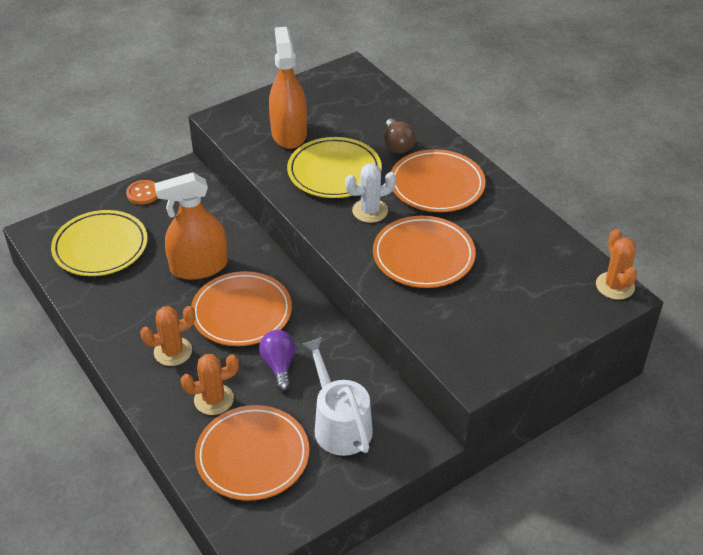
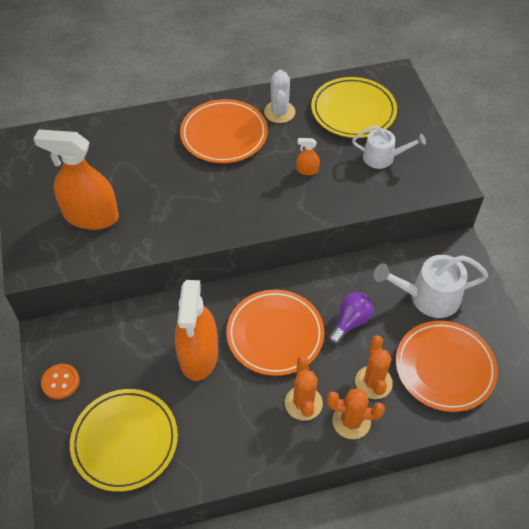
camera: 70 degrees left, 10 degrees up
(279, 365) = (350, 322): purple light bulb -> purple light bulb turned 120 degrees clockwise
(334, 172) = (168, 197): yellow plate -> yellow plate (353, 111)
(370, 211) = (235, 188): white cactus -> white cactus (279, 112)
(397, 145) = (156, 143): brown light bulb -> none
(423, 256) = (307, 170): orange plate -> orange spray bottle
(478, 311) = (382, 157): none -> white watering can
(615, 286) = (385, 75): orange cactus -> orange cactus (351, 421)

